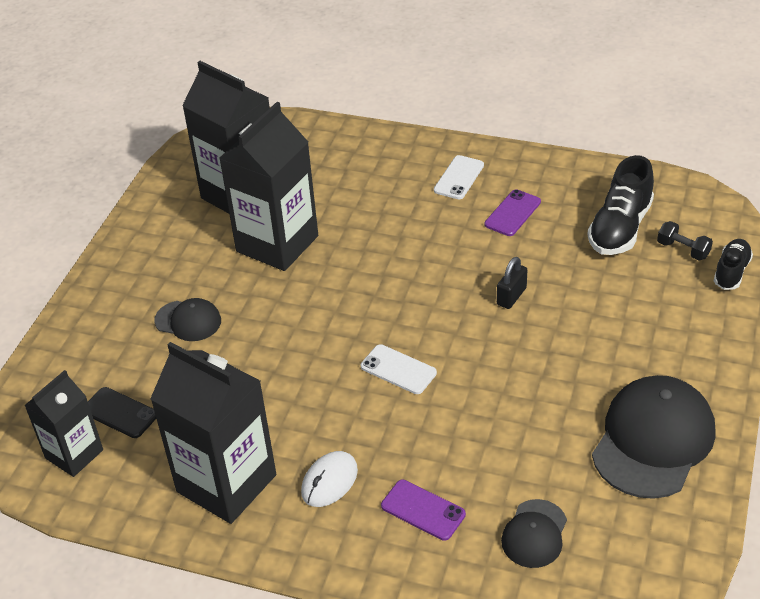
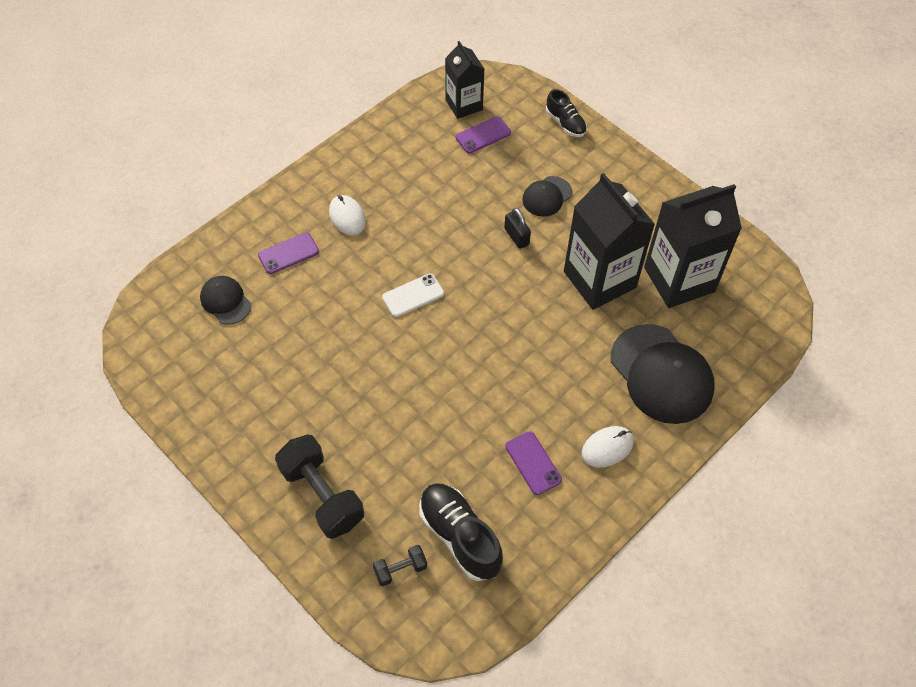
camera: 115 degrees right, 15 degrees up
(120, 413) = (483, 135): black phone -> purple phone
(226, 483) = (385, 167): black carton -> none
(459, 178) = (607, 448): white phone -> white mouse
(511, 296) = (435, 405): black padlock -> black padlock (516, 236)
(653, 440) = (238, 412): black cap -> black cap (661, 374)
(671, 330) = (322, 495): none -> black dumbbell
(731, 272) = (349, 589): black shoe -> black shoe (565, 123)

